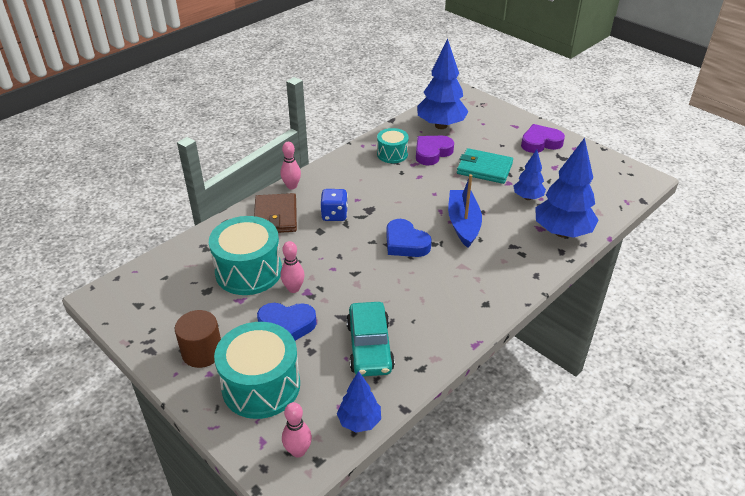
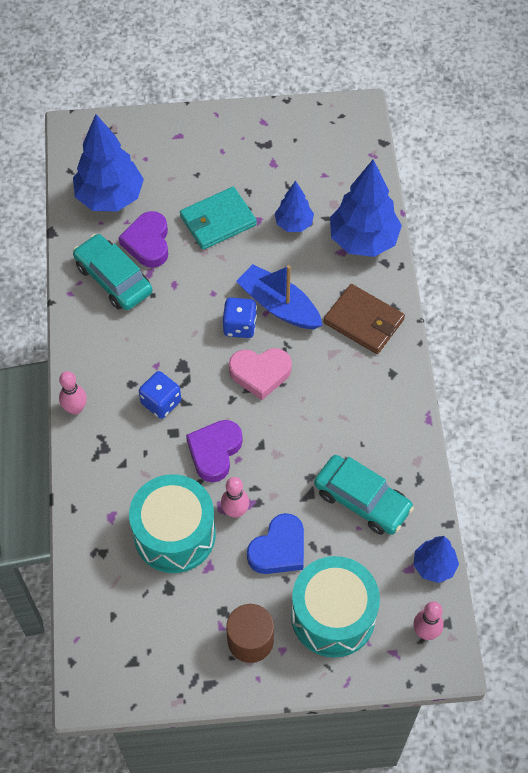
camera: 50 degrees left, 20 degrees up
(275, 216) = (112, 456): brown wallet -> brown wallet (364, 321)
(392, 154) = (113, 279): turquoise drum -> turquoise car
(405, 243) = (260, 373): blue heart -> pink heart
(427, 216) = (240, 326): none -> blue dice
(540, 143) = (227, 140): purple heart -> purple heart (214, 452)

